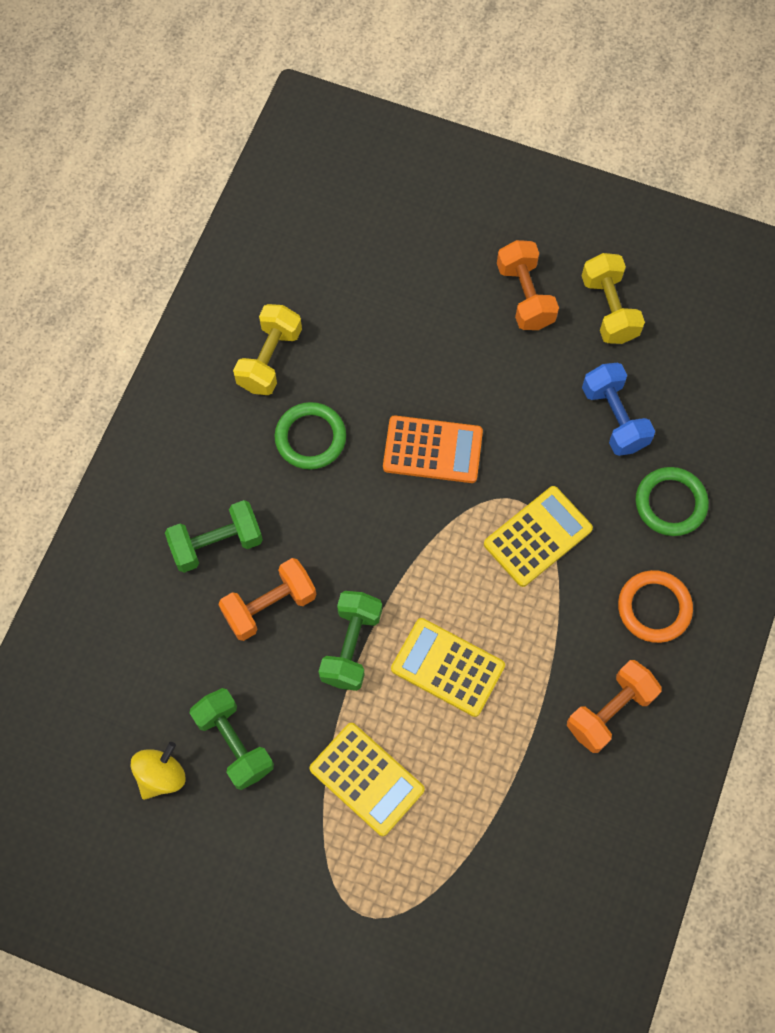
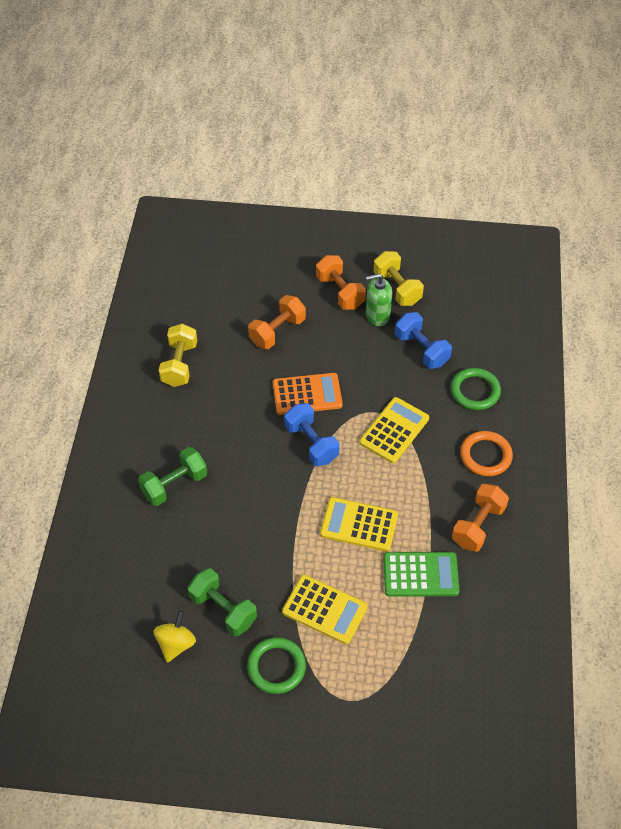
camera: 15 degrees left, 15 degrees down
(269, 605) = (223, 515): orange dumbbell -> orange dumbbell (277, 331)
(310, 438) = (221, 405): green ring -> green ring (276, 667)
(351, 646) = (288, 527): green dumbbell -> none
(417, 527) = (311, 443): none -> blue dumbbell
(509, 763) = (420, 574): none -> green calculator
(567, 347) = (377, 315): none -> green soap dispenser

